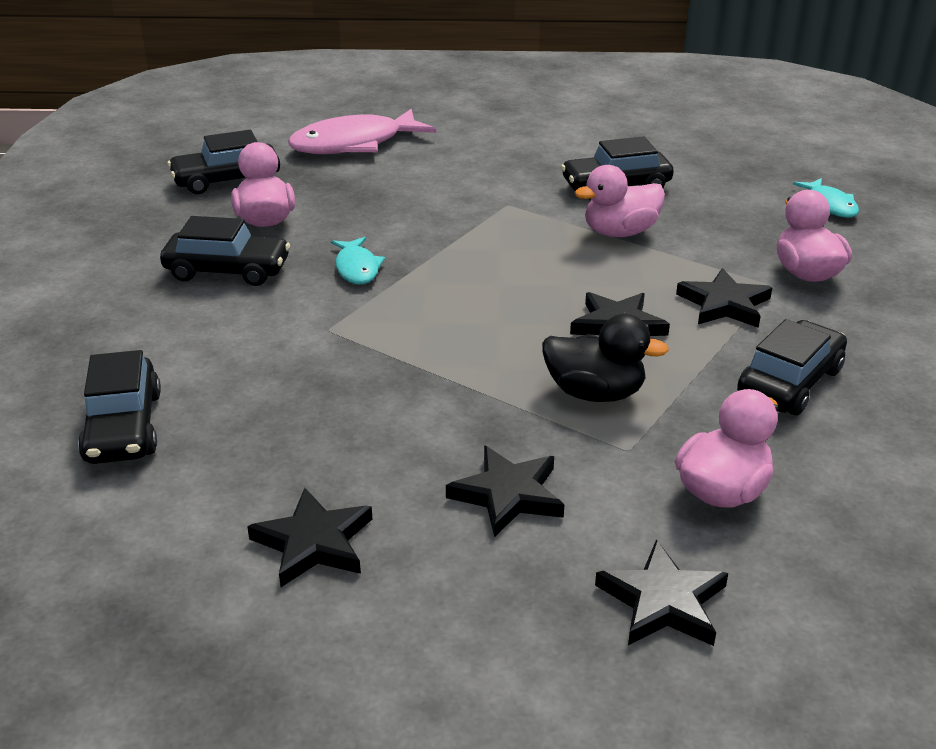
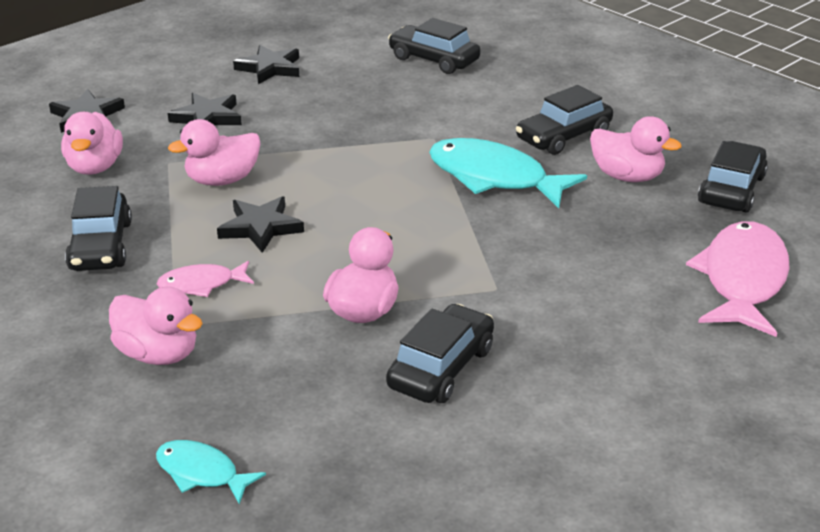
camera: 135 degrees right, 0 degrees up
(357, 268) = (494, 178): turquoise fish -> turquoise fish, size x1.92
(595, 393) = (222, 180): black duck -> pink duck
(724, 304) = (201, 284): black star -> pink fish

